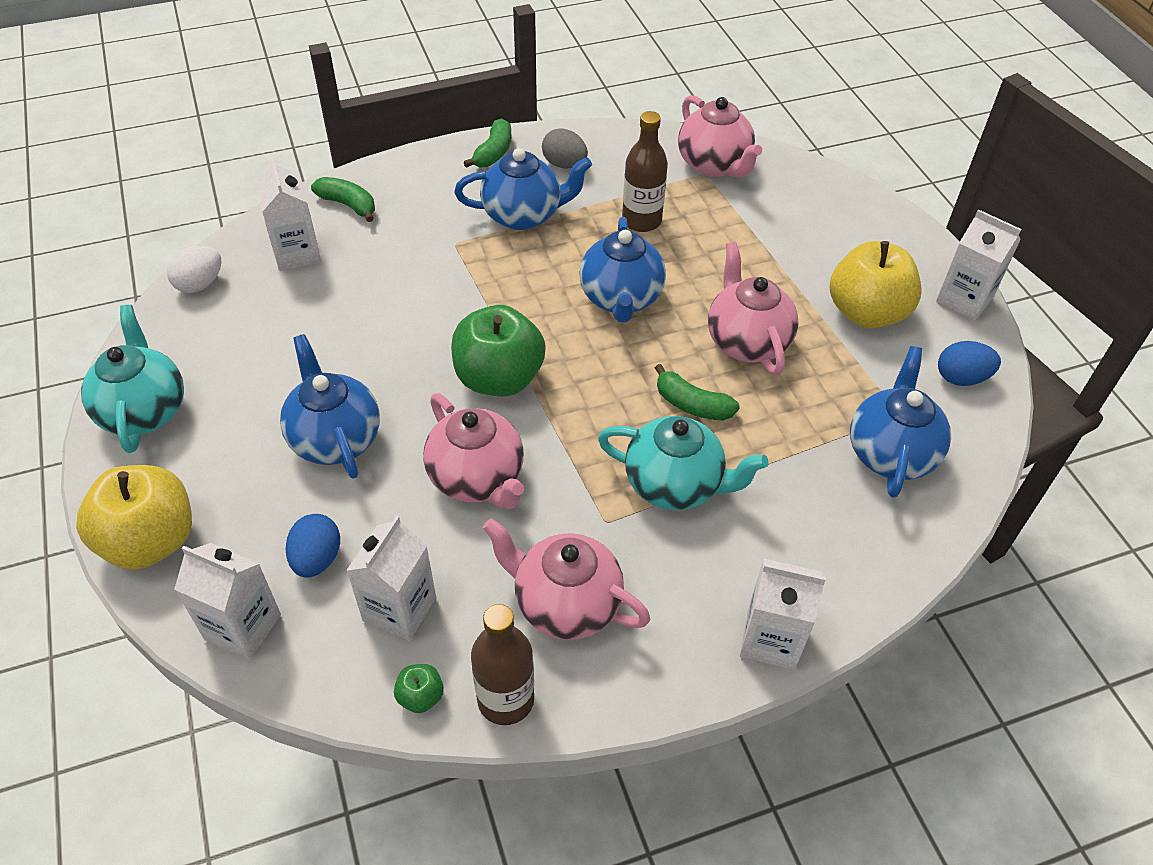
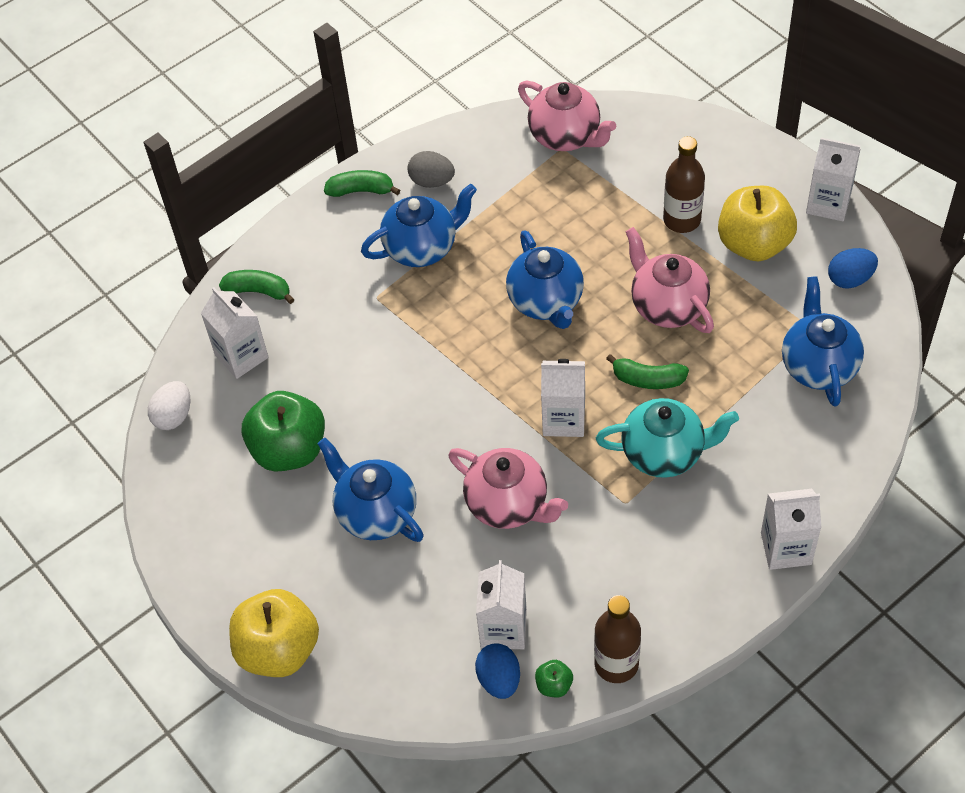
camera: 15 degrees left, 5 degrees up
(144, 411) = (202, 547): turquoise teapot -> none
(242, 627) = (392, 686): white carton -> white carton (564, 419)
(317, 559) = (418, 614): blue egg -> blue egg (499, 679)
(493, 153) = (361, 190): green banana -> green banana turned 90 degrees counterclockwise
(499, 378) = (481, 412): green apple -> green apple (289, 450)
(565, 604) = (625, 578): pink teapot -> none
(641, 221) = (528, 218): brown bottle -> brown bottle (682, 220)

